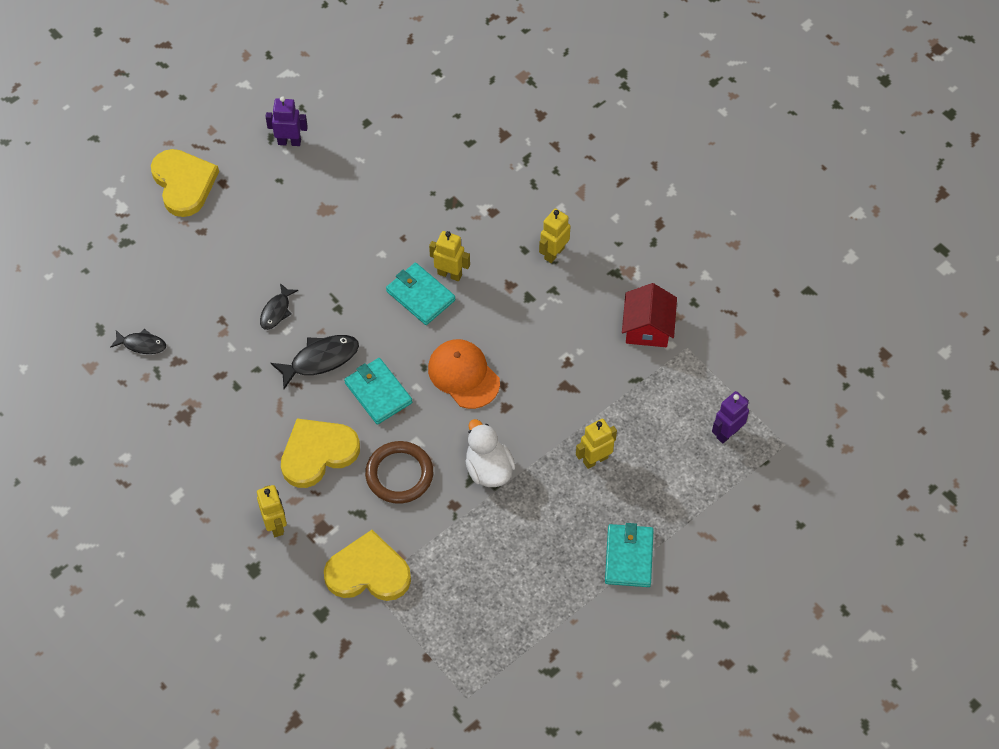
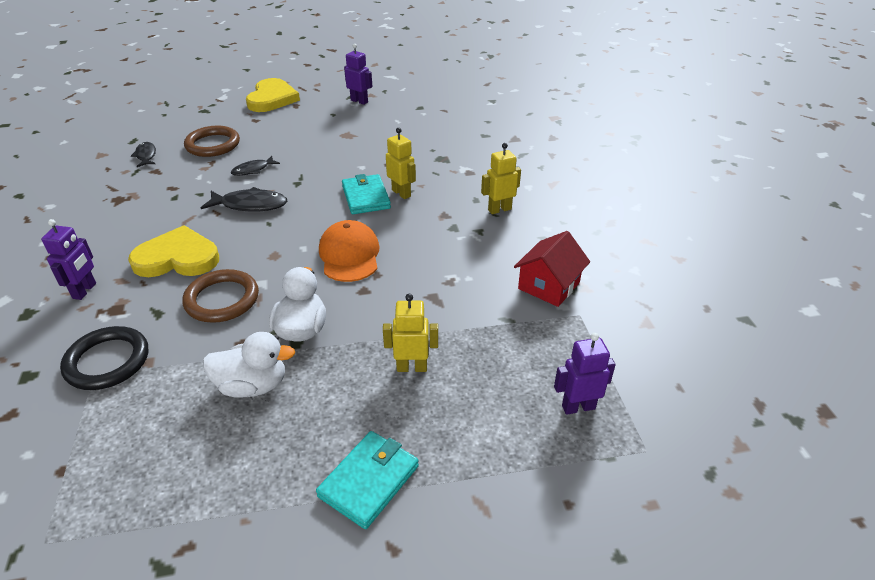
camera: 30 degrees right, 20 degrees down
(142, 344) = (146, 155): black fish -> black fish turned 150 degrees counterclockwise
(196, 294) = (213, 145): none -> brown ring
(276, 525) = (85, 291): yellow robot -> purple robot
(368, 572) = (107, 361): yellow heart -> black ring
(378, 393) = (269, 240): turquoise wallet -> none
(495, 533) = (252, 385): none -> white duck

